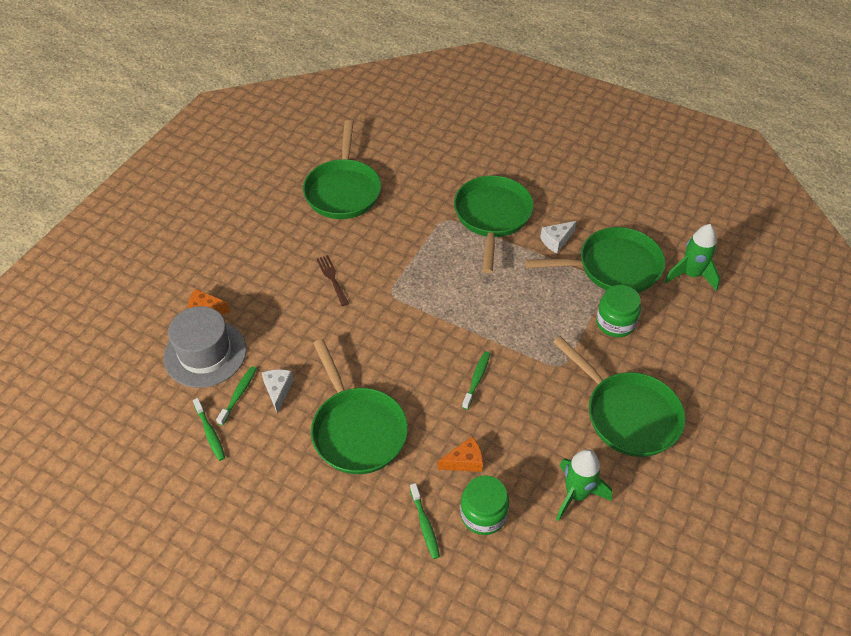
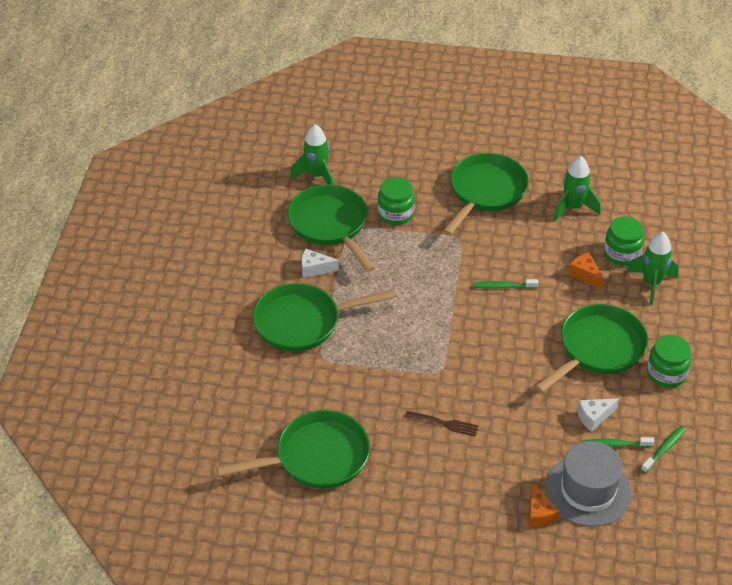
camera: 110 degrees left, 5 degrees down
(295, 479) = (666, 373): none -> green jar
(332, 278) = (445, 423): brown fork -> brown fork turned 120 degrees counterclockwise
(425, 525) = (651, 283): green toothbrush -> green rocket
(556, 241) = (315, 269): white cheese -> white cheese turned 150 degrees clockwise

